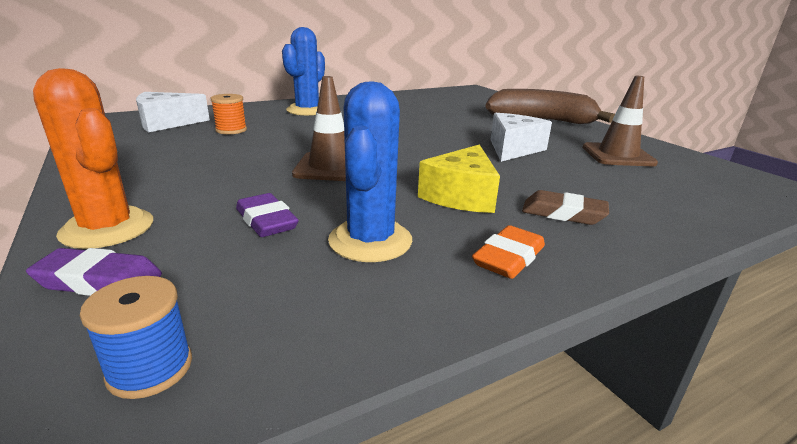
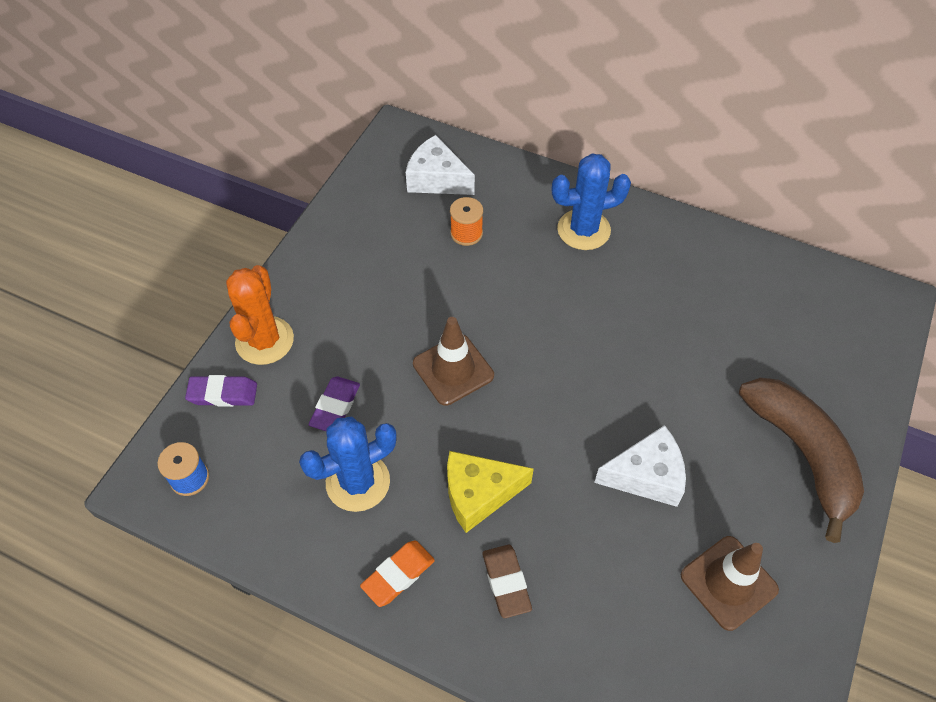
camera: 55 degrees right, 30 degrees up
(99, 281) = (223, 394): purple eraser -> purple eraser turned 60 degrees counterclockwise
(509, 258) = (398, 575): orange eraser -> orange eraser turned 45 degrees counterclockwise

